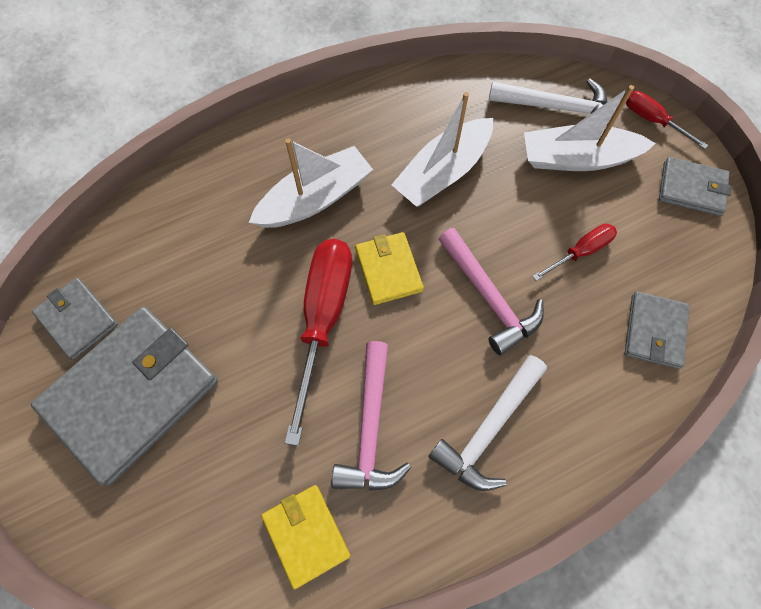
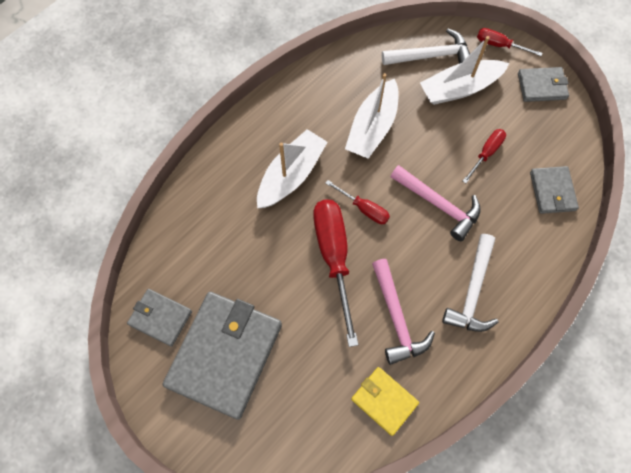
camera: 20 degrees left, 0 degrees up
(388, 270) = (364, 208): yellow wallet -> red screwdriver

